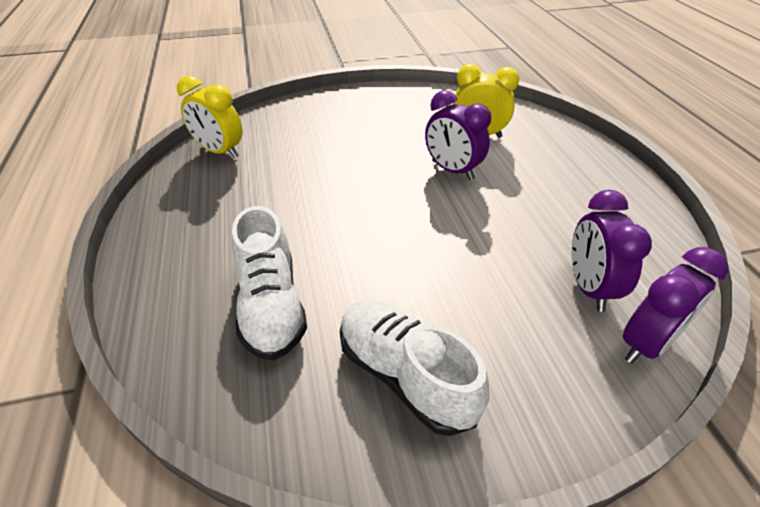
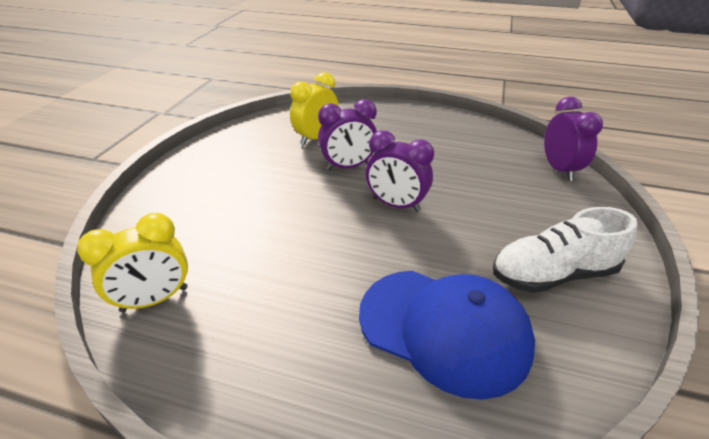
camera: 60 degrees left, 5 degrees down
(271, 305) = (444, 328): white shoe -> blue cap
(588, 287) = (507, 167): purple clock -> purple clock (396, 205)

